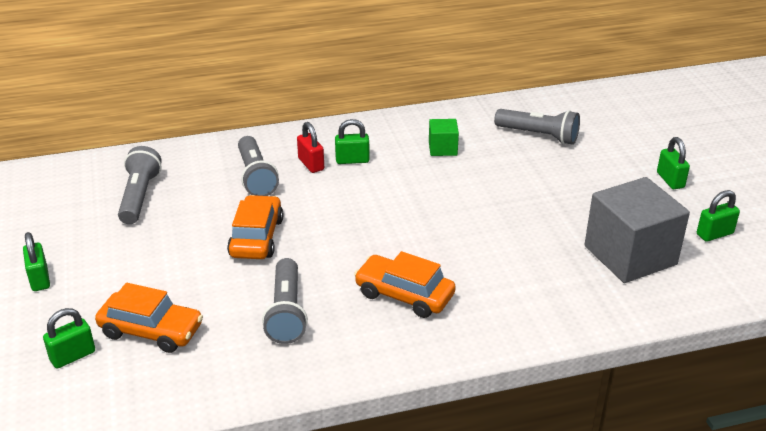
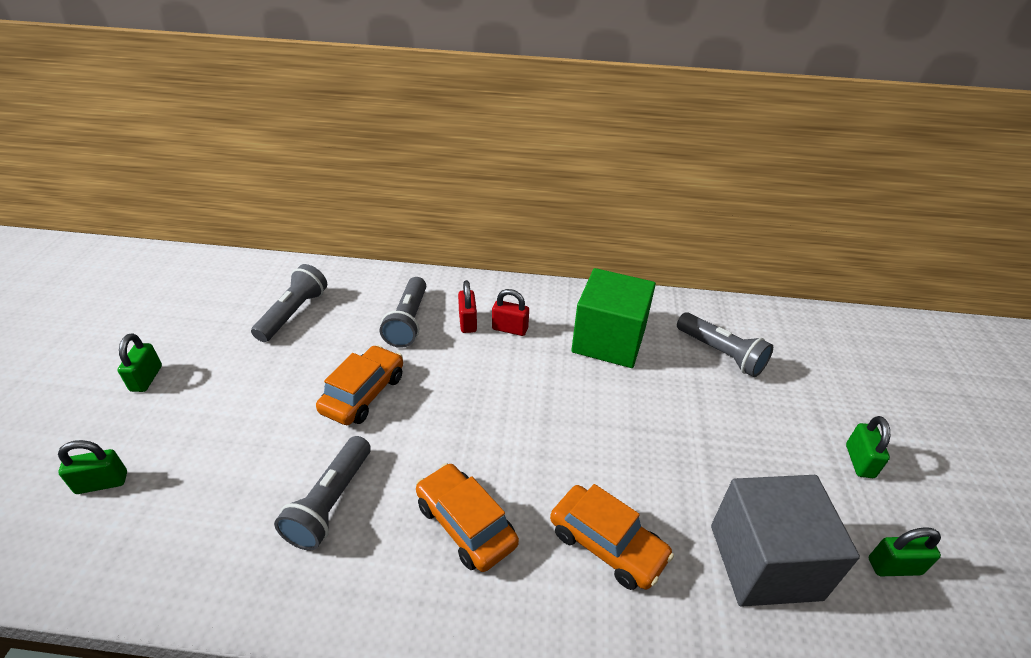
camera: 20 degrees right, 5 degrees up
(151, 330) = (191, 477): orange car -> orange car (607, 544)
(352, 160) = (510, 329): green padlock -> red padlock
(442, 148) = (608, 340): green cube -> green cube, size x2.12

